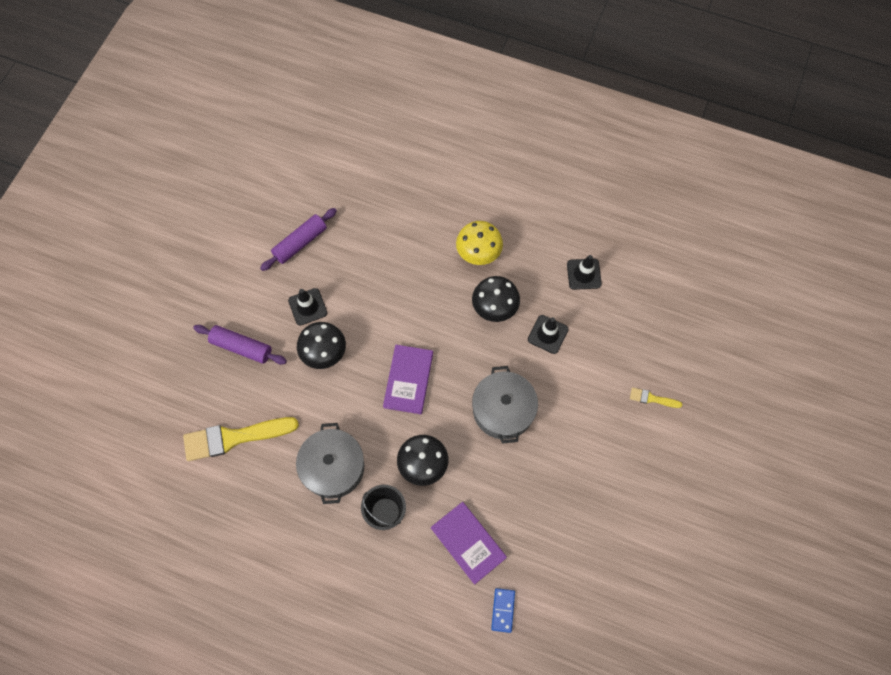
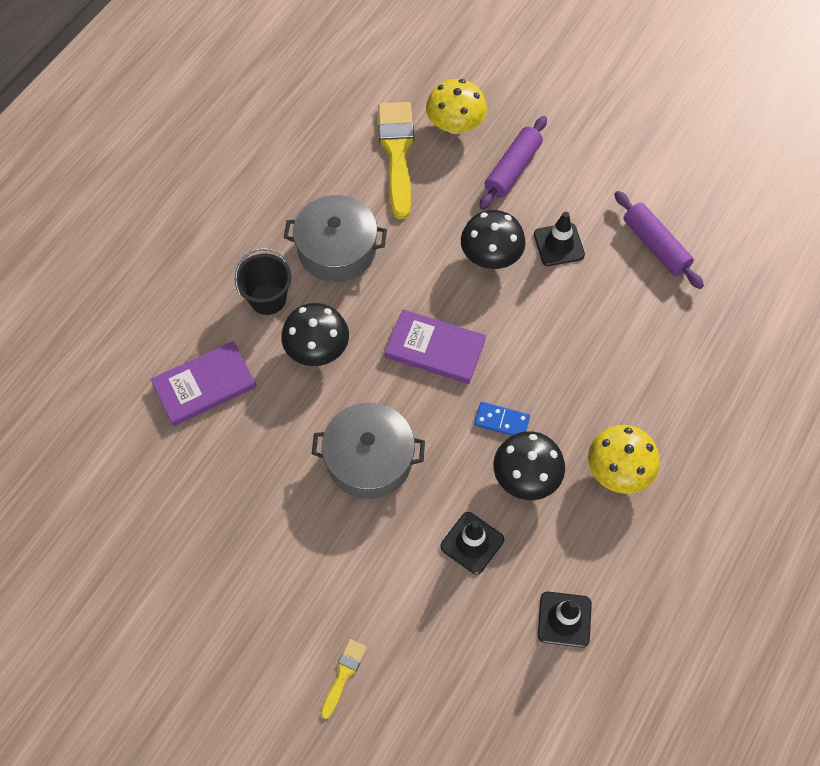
camera: 100 degrees right, 5 degrees down
(201, 397) = (455, 125): none -> yellow mushroom
(503, 610) = (112, 410): blue domino -> blue domino (501, 421)

